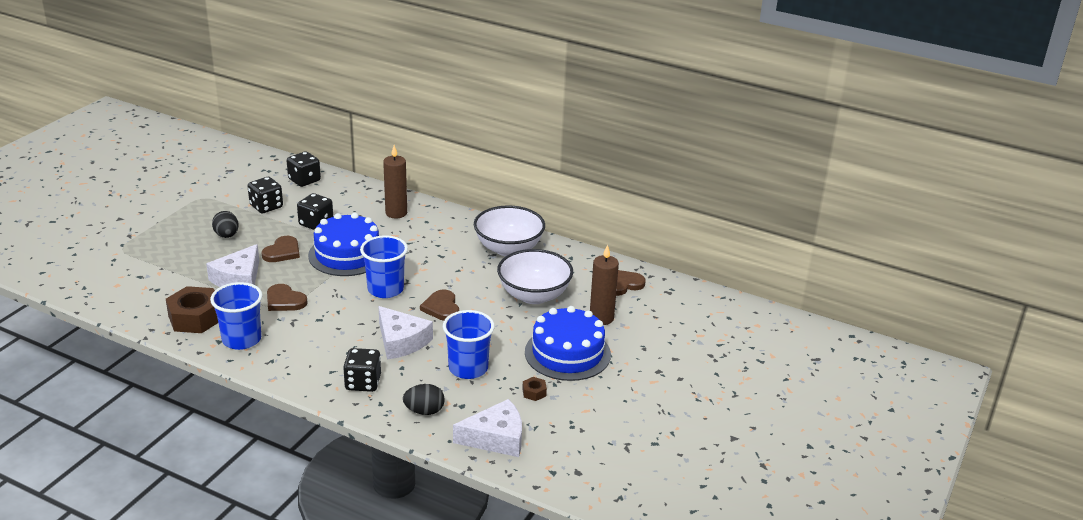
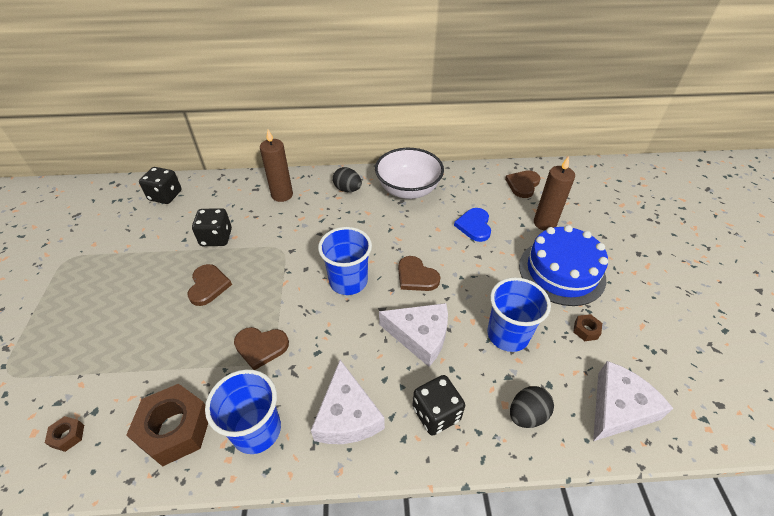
camera: 30 degrees left, 15 degrees up
(134, 294) = (68, 436): none -> brown nut
(226, 235) = (130, 293): black egg -> black egg (347, 189)
(239, 278) = (187, 343): white cheese -> white cheese (347, 415)
(266, 206) = (148, 240): black dice -> none
(347, 254) = (276, 258): blue cake -> none
(534, 295) = (474, 226): white bowl -> blue heart

